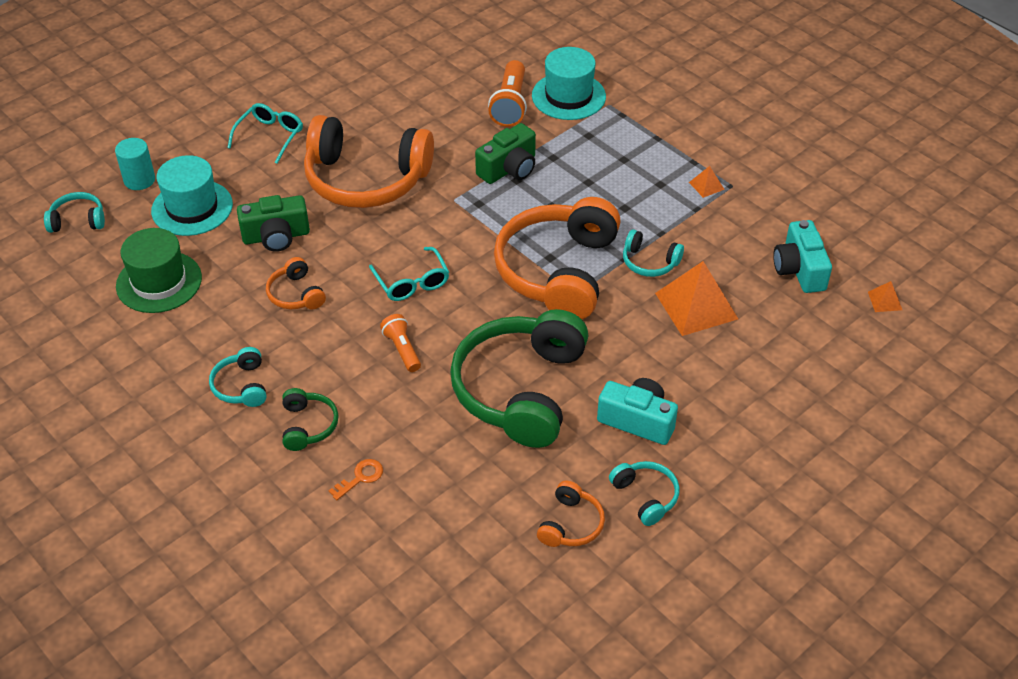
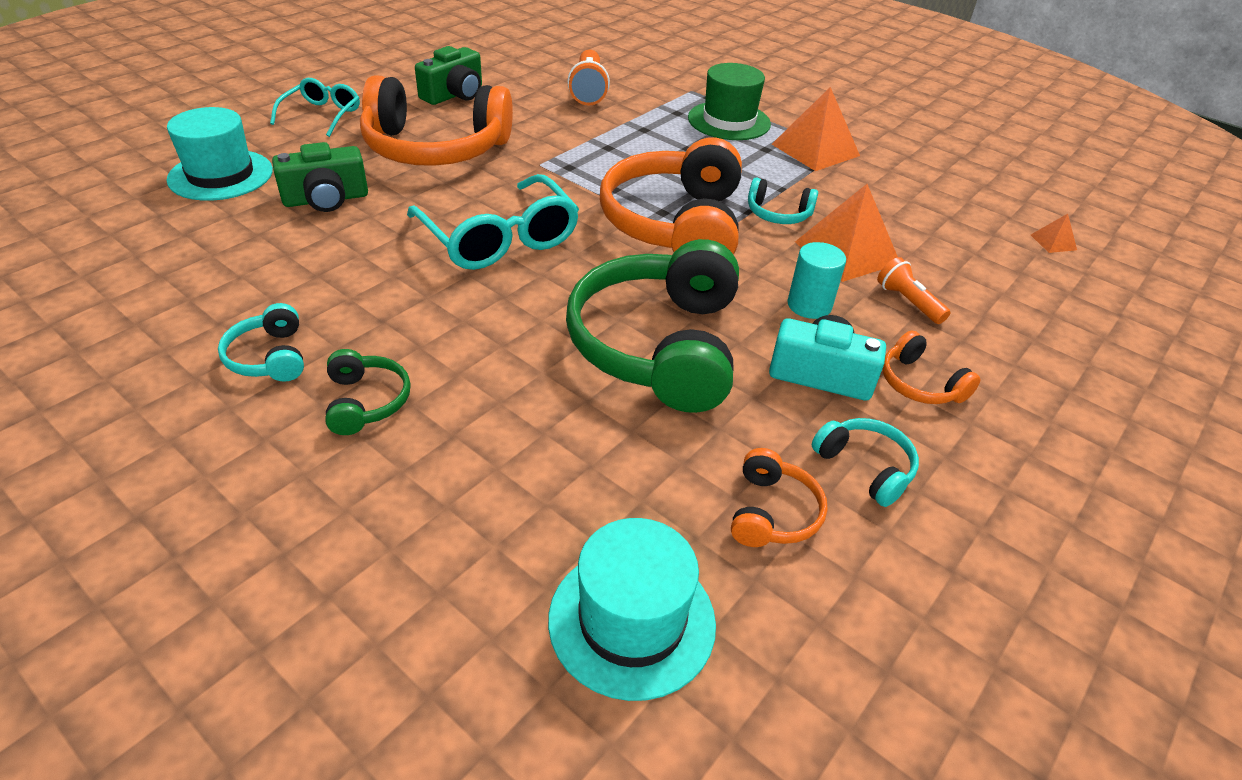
camera: 10 degrees left, 5 degrees down
(78, 221) = (67, 189): turquoise headphones -> none
(139, 180) = (157, 152): turquoise cylinder -> turquoise cylinder (809, 305)
(159, 282) = (165, 246): green hat -> green hat (729, 121)
(296, 294) = (350, 254): orange headphones -> orange headphones (920, 383)
(361, 477) = (448, 466): orange key -> none
(402, 349) = (494, 307): orange flashlight -> orange flashlight (908, 302)
(412, 282) = (499, 239): turquoise glasses -> turquoise glasses, size x1.68
(509, 169) = (598, 138): green camera -> green camera (454, 95)
(568, 96) = (648, 84): turquoise hat -> turquoise hat (632, 620)
(706, 185) = (815, 150): orange pyramid -> orange pyramid, size x2.22
(799, 269) = (946, 217): turquoise camera -> none

